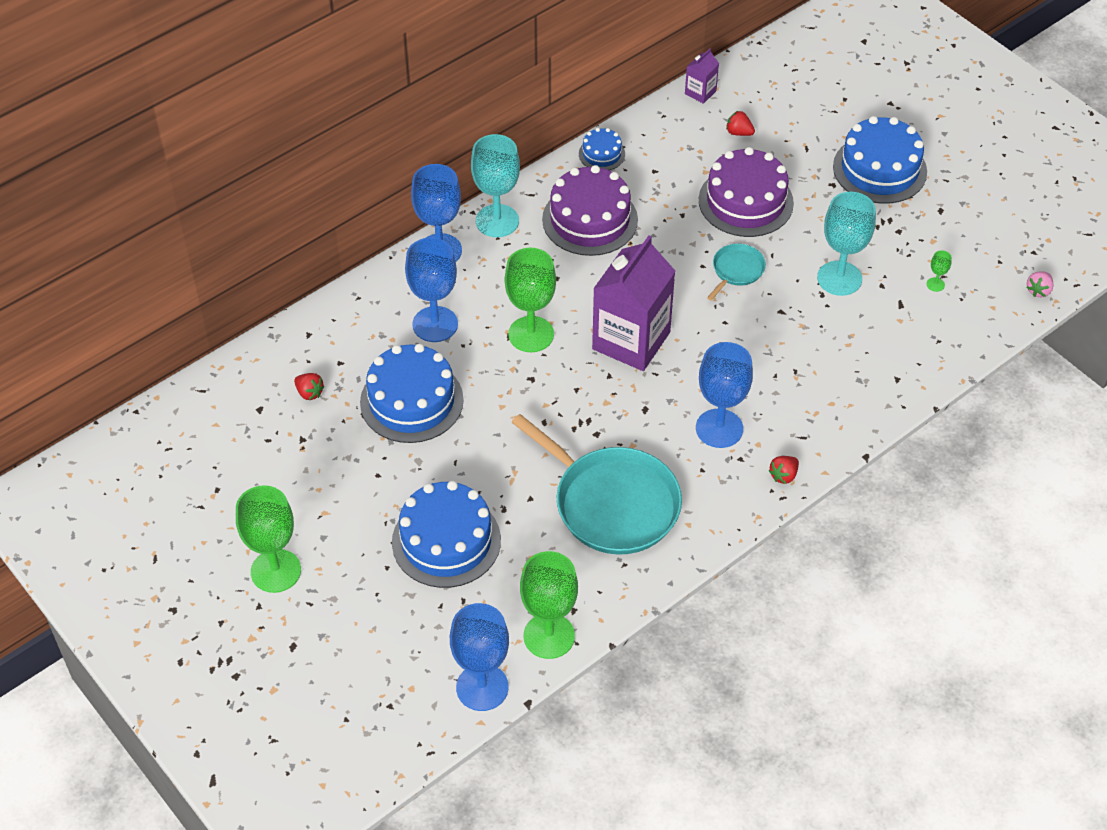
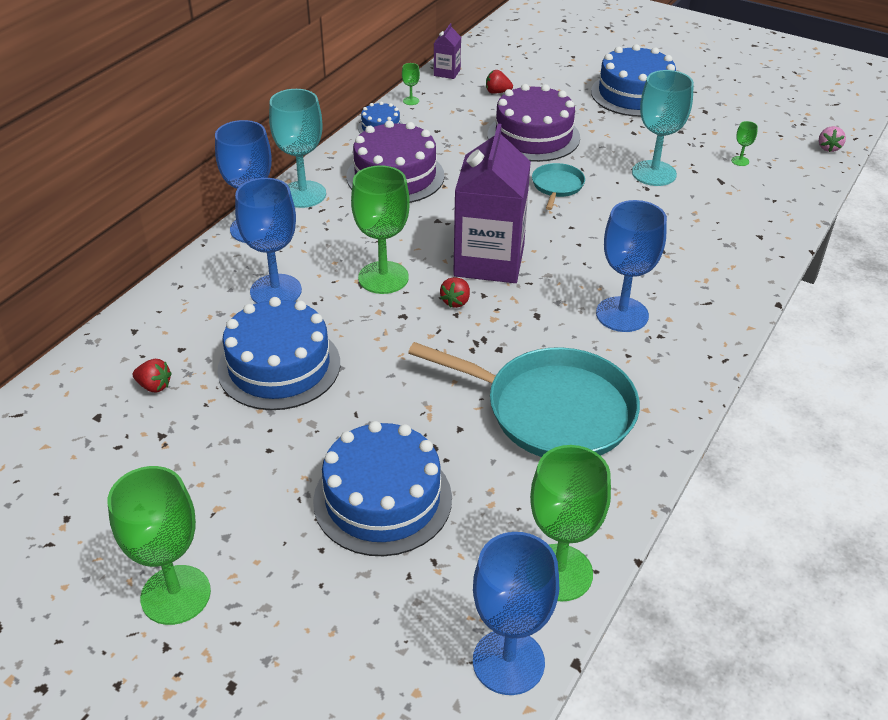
camera: 20 degrees left, 10 degrees down
(646, 124) = (411, 101): none -> green goblet
(783, 475) = (712, 340): red strawberry -> red strawberry (456, 301)

